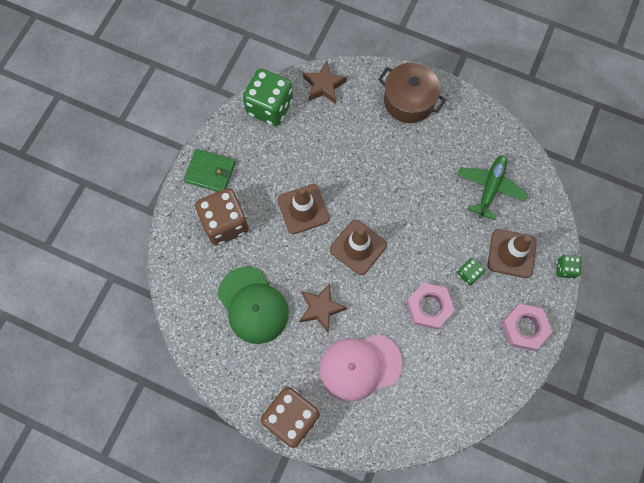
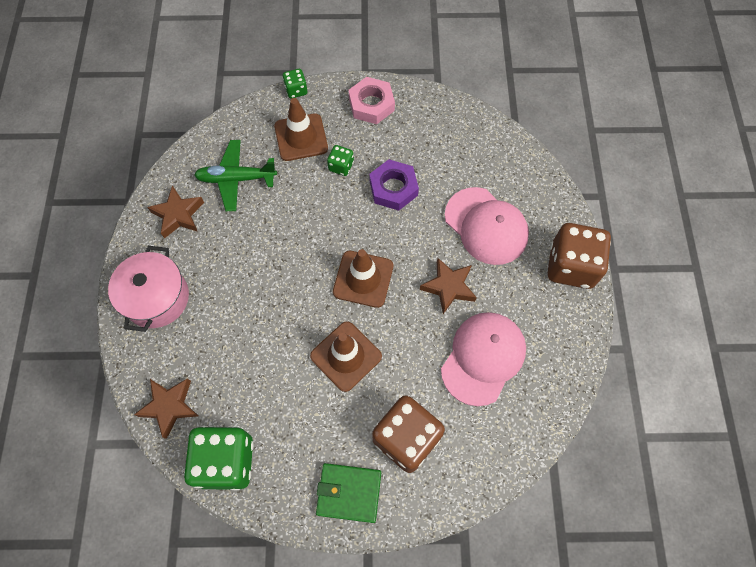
camera: 115 degrees left, 5 degrees down
(210, 172) = (349, 493): green wallet -> green wallet turned 75 degrees counterclockwise
(253, 305) = (483, 358): green cap -> pink cap
(409, 101) = (157, 298): brown pot -> pink pot
(429, 307) = (393, 188): pink nut -> purple nut
(473, 136) = (178, 215): none -> brown star

